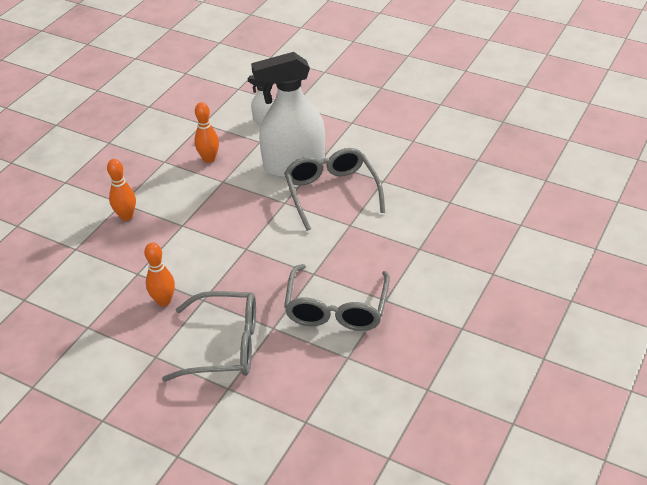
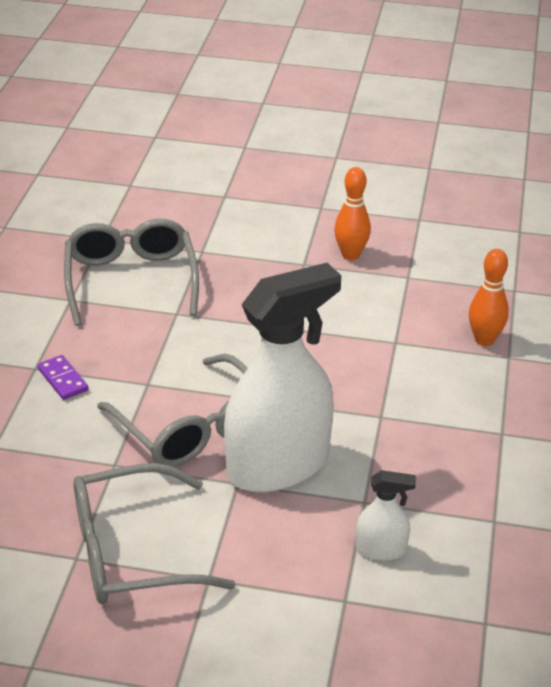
camera: 160 degrees right, 5 degrees down
(209, 159) = (430, 451): orange bowling pin -> none
(225, 345) = (249, 227): grey glasses -> grey glasses (132, 552)
(402, 237) = (62, 380): none -> purple domino

